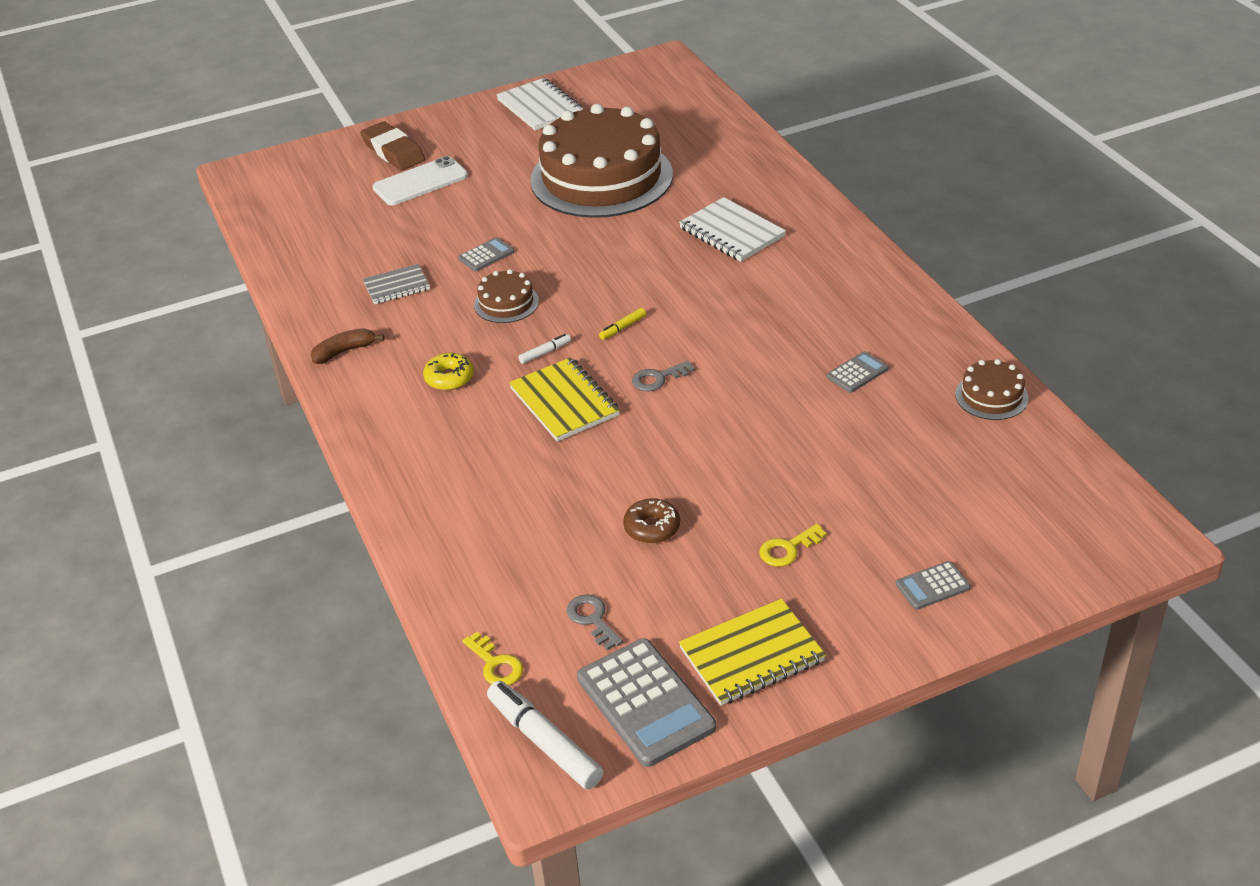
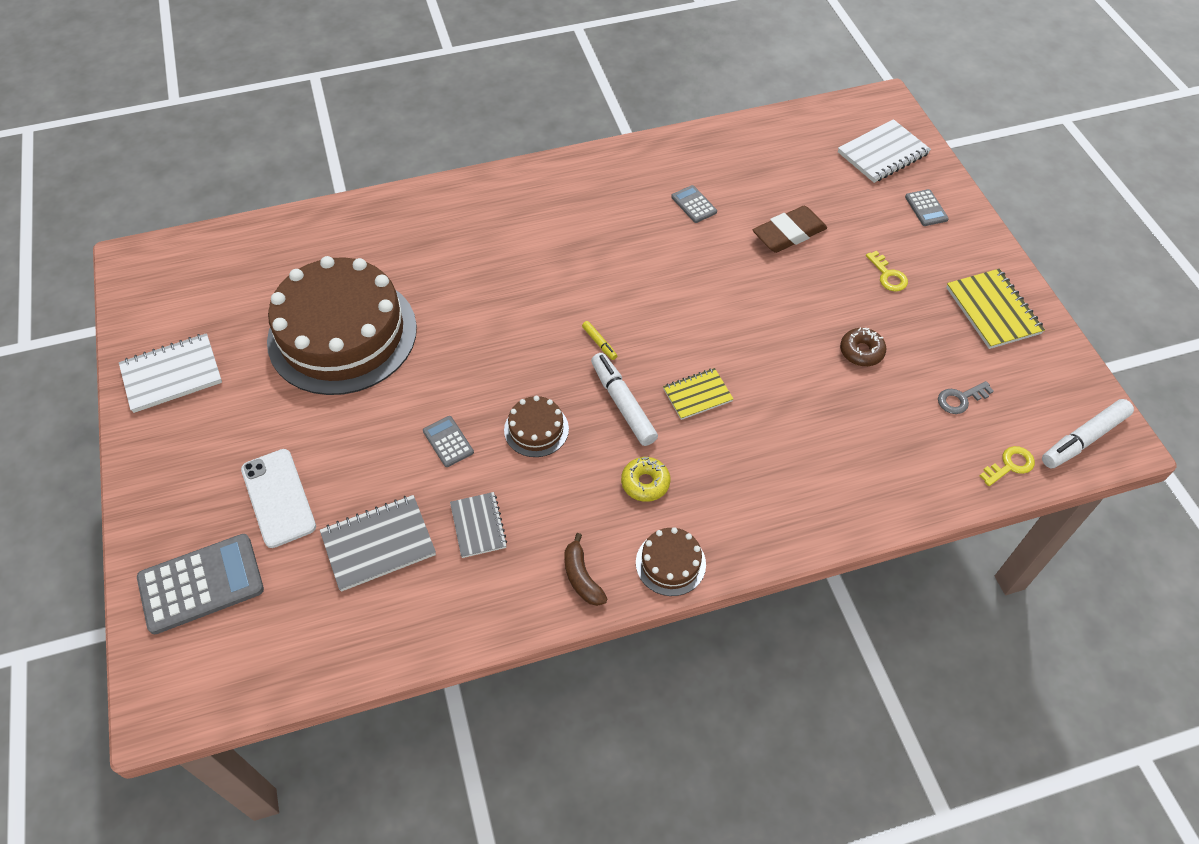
camera: 85 degrees left, 15 degrees up
(377, 238) = (378, 544): none -> grey notebook
(393, 151) = (196, 524): brown eraser -> brown eraser (789, 233)
(545, 353) = (623, 404): white marker -> white marker, size x2.08
(564, 402) = (697, 395): yellow notebook -> yellow notebook, size x0.65
(645, 703) = (1041, 375): grey calculator -> grey calculator (201, 584)
(658, 378) = (677, 326): grey key -> none
(731, 233) = (477, 250): white notebook -> white notebook (883, 153)
(991, 396) = (734, 140): brown cake -> brown cake (670, 563)

